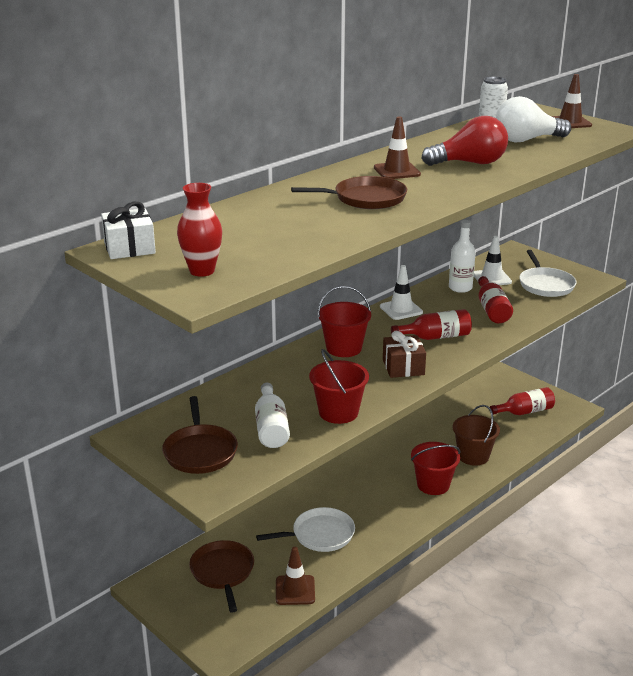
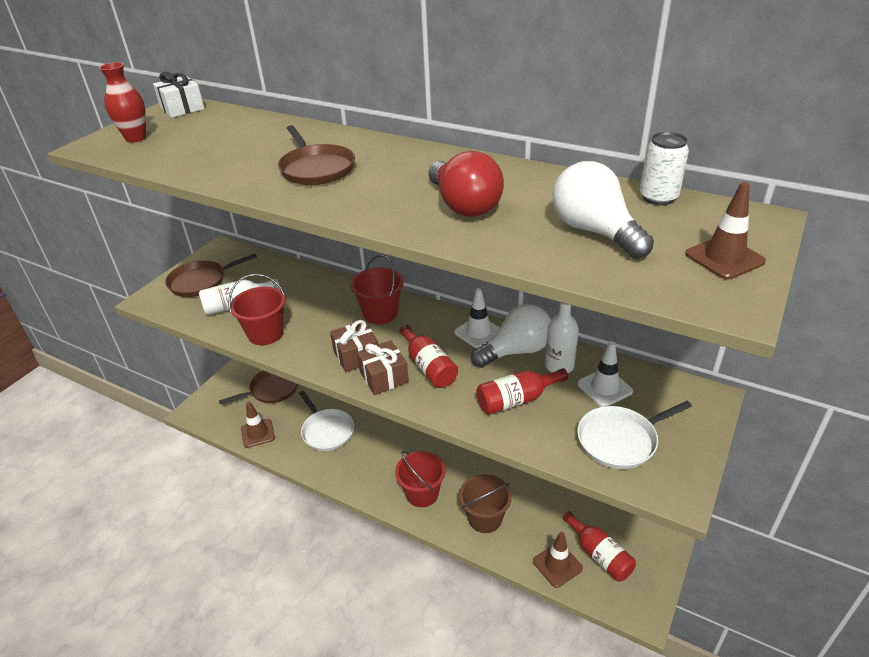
camera: 75 degrees right, 10 degrees up
(397, 171) = (409, 170): brown traffic cone -> brown traffic cone (557, 565)
(434, 300) = (516, 351): none -> white light bulb
(440, 358) = (384, 377): none -> brown gift

